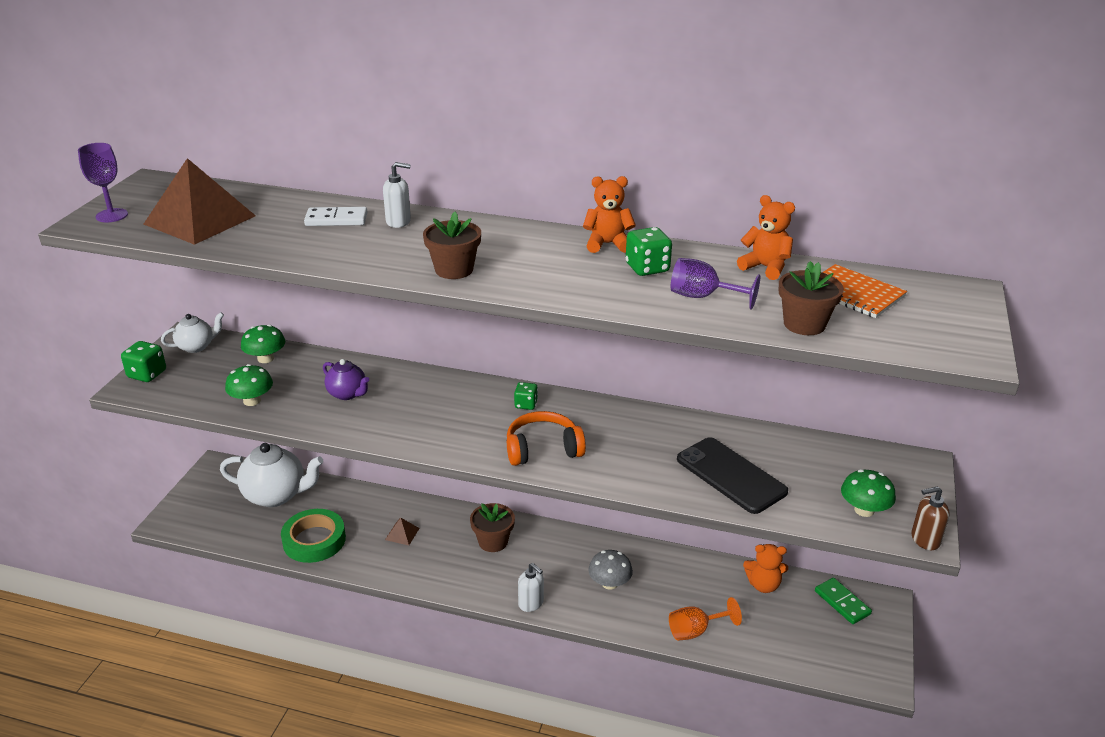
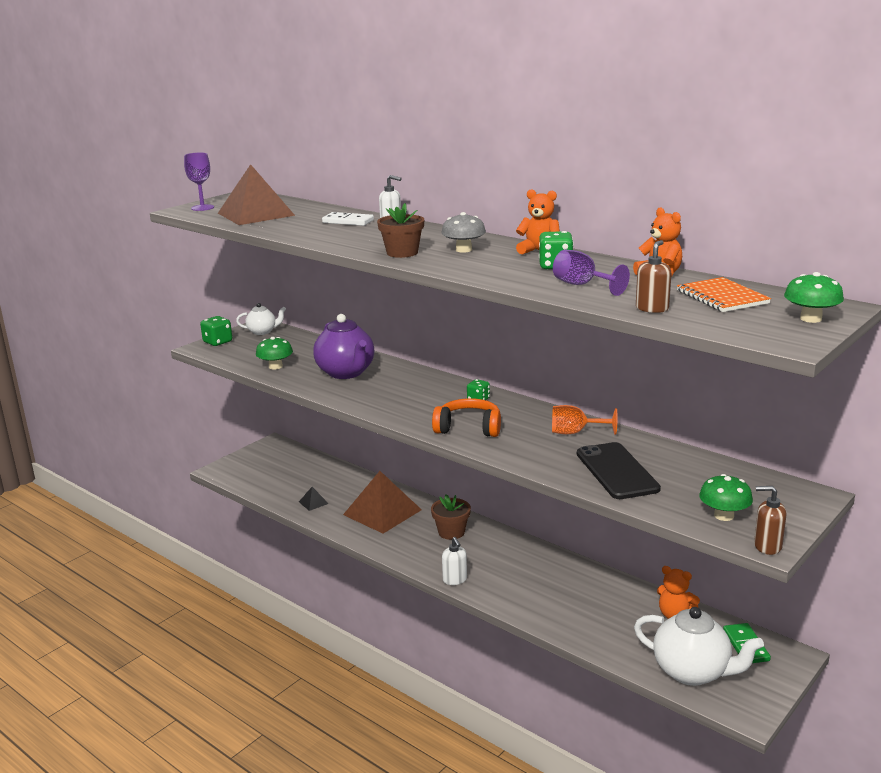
camera: 25 degrees right, 10 degrees down
(265, 358) = (304, 345): green mushroom -> green mushroom (810, 319)
(276, 495) = (304, 469): white teapot -> white teapot (692, 672)
(314, 540) = (313, 502): green tape -> black pyramid
(347, 394) = (346, 373): purple teapot -> purple teapot, size x1.82
(402, 534) = (382, 512): brown pyramid -> brown pyramid, size x2.47
(609, 583) = (531, 581): grey mushroom -> grey mushroom (463, 250)
(695, 631) = (586, 632): orange goblet -> orange goblet (575, 432)
(804, 324) = (652, 308): brown flower pot -> brown soap dispenser

